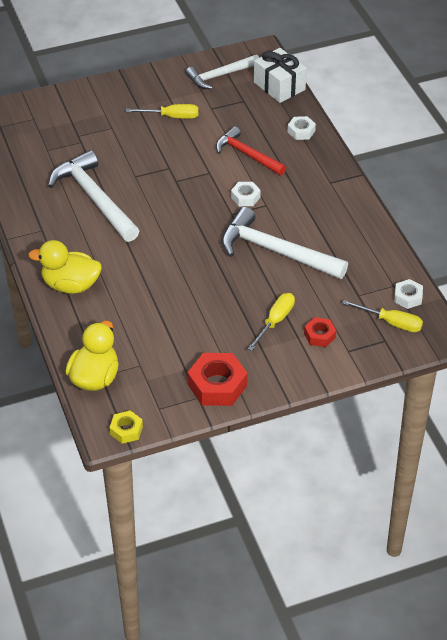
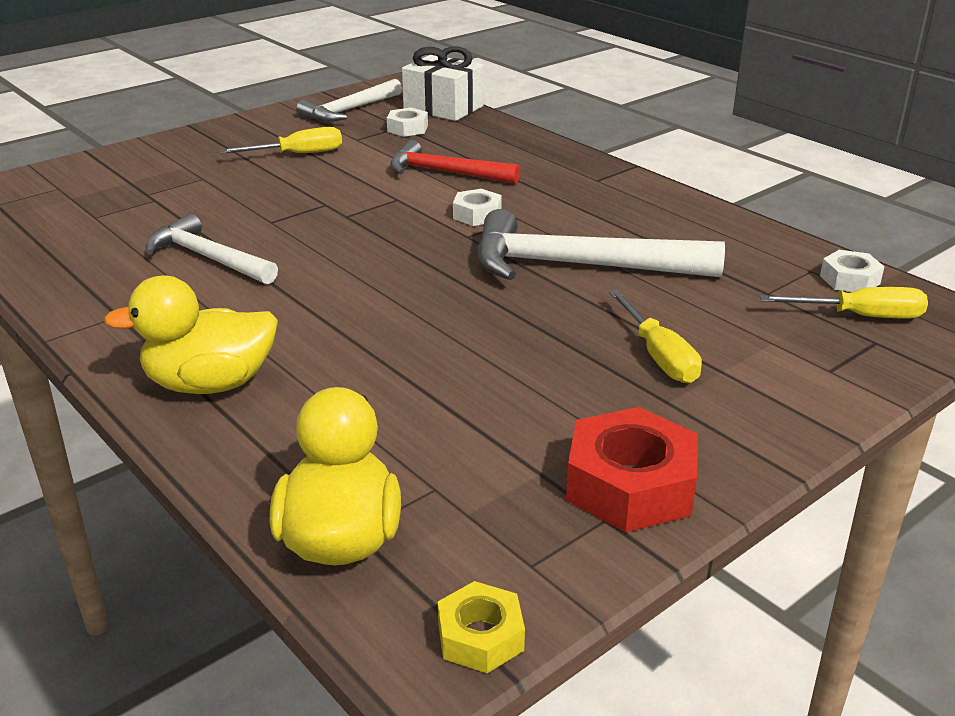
camera: 20 degrees left, 15 degrees down
(94, 198) = (208, 258): white hammer -> white hammer, size x0.65
(275, 321) = (658, 356): yellow screwdriver -> yellow screwdriver turned 150 degrees clockwise
(301, 131) = (509, 140): white nut -> white nut (407, 128)
(319, 335) = (757, 359): red nut -> none

